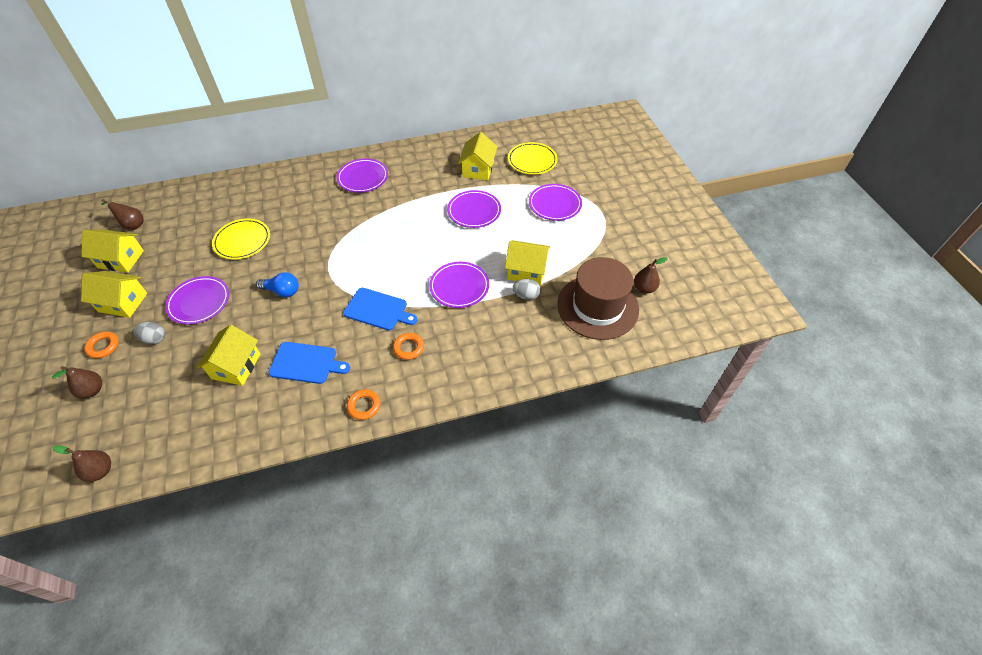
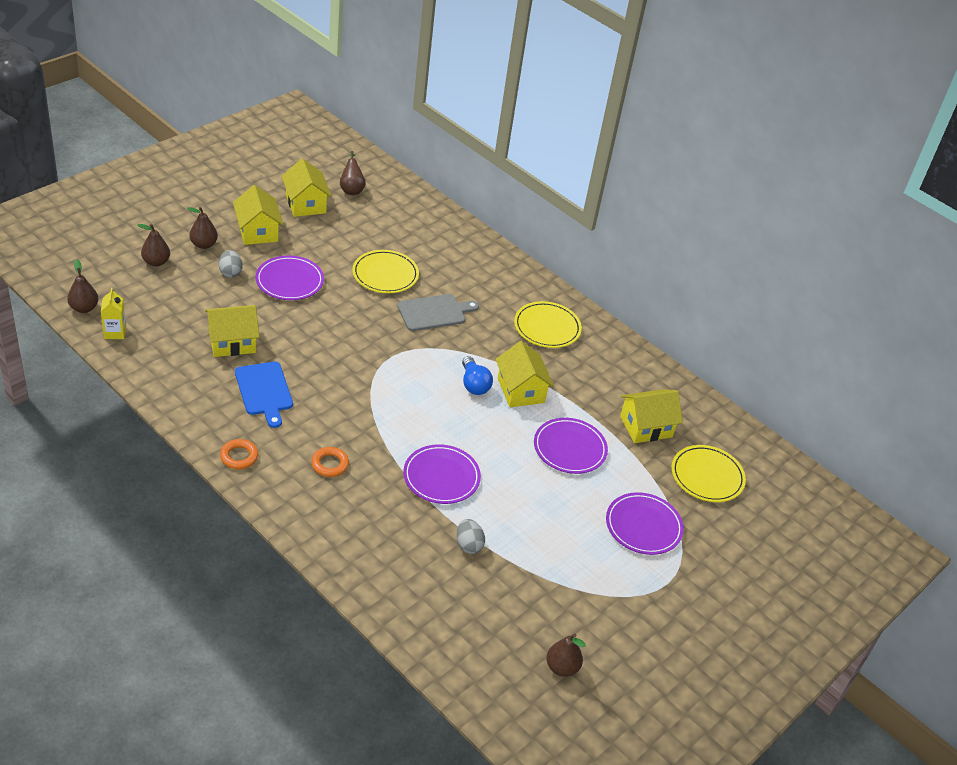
camera: 55 degrees right, 10 degrees down
(103, 346) = (203, 244): orange ring -> brown pear
(153, 454) = (115, 332): none -> yellow carton
(282, 291) = (340, 334): blue light bulb -> blue light bulb (474, 384)
(303, 229) = (434, 312): none -> grey cutting board
(363, 178) = (547, 327): purple plate -> yellow plate
(378, 310) = (364, 419): blue cutting board -> none
(526, 271) = (508, 533): yellow house -> yellow house (521, 390)
(597, 306) = (498, 624): brown hat -> none

